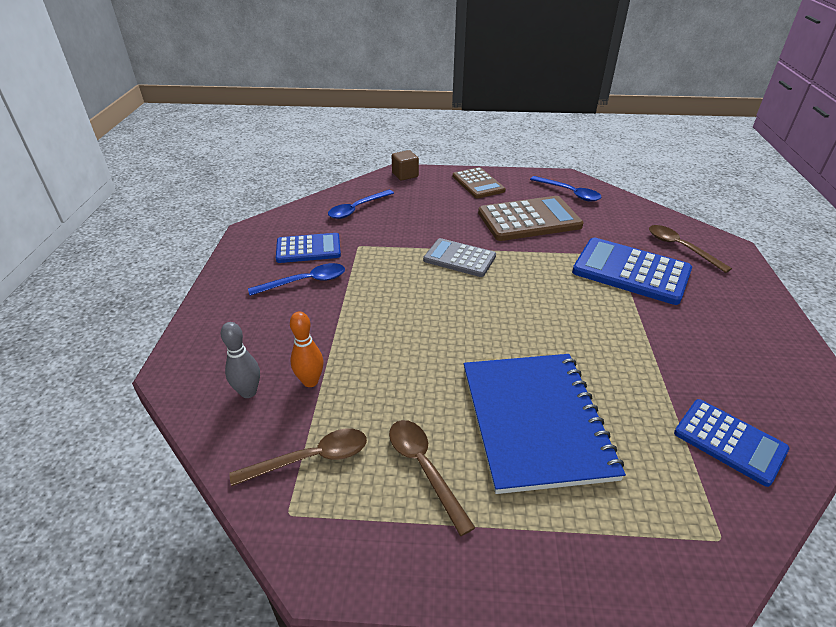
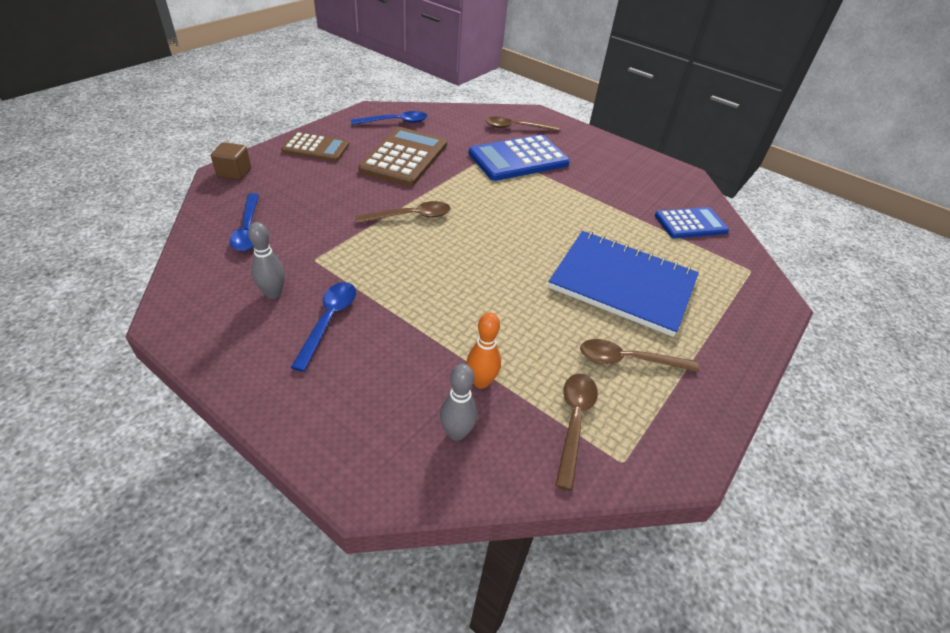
camera: 60 degrees left, 5 degrees up
(308, 249) = (273, 293): blue calculator -> grey bowling pin
(459, 258) = (410, 216): grey calculator -> brown spoon

